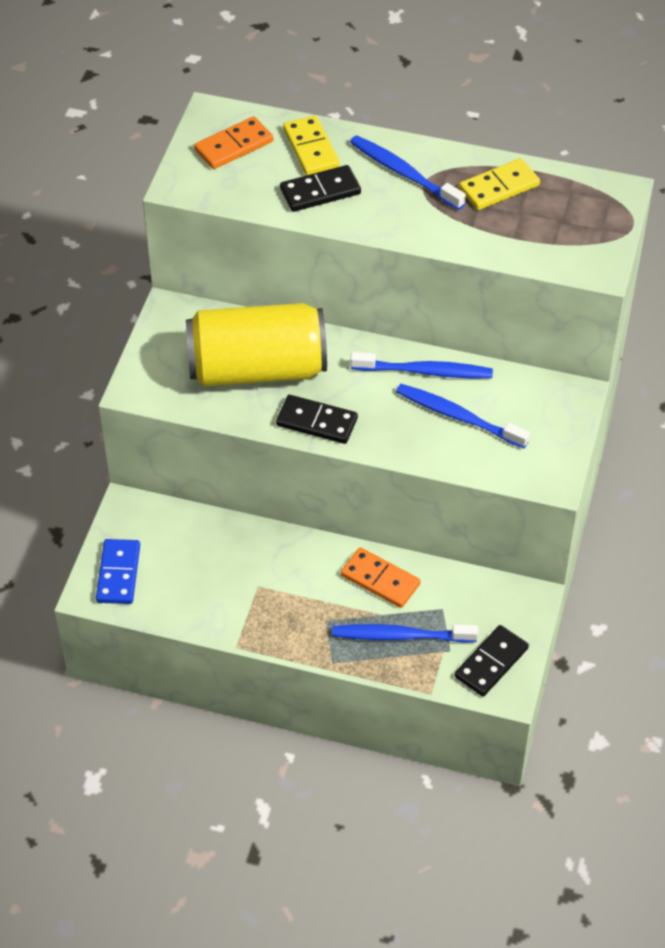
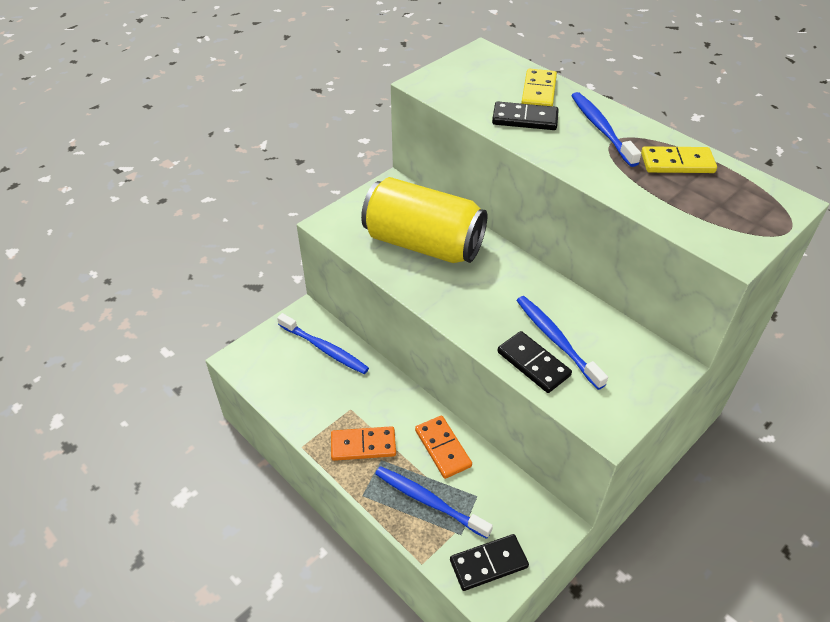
camera: 30 degrees right, 5 degrees down
(118, 574) = (264, 355): blue domino -> none
(234, 146) = (482, 73): orange domino -> orange domino (363, 445)
(317, 422) = (440, 297): black domino -> black domino (533, 364)
(425, 371) = (551, 296): blue toothbrush -> blue toothbrush (324, 349)

